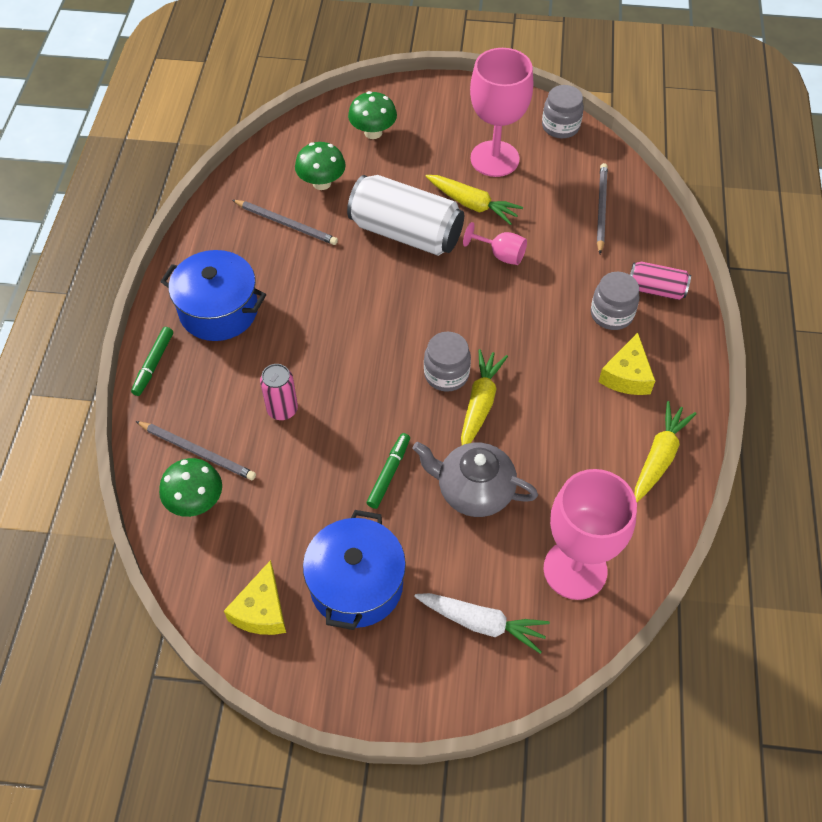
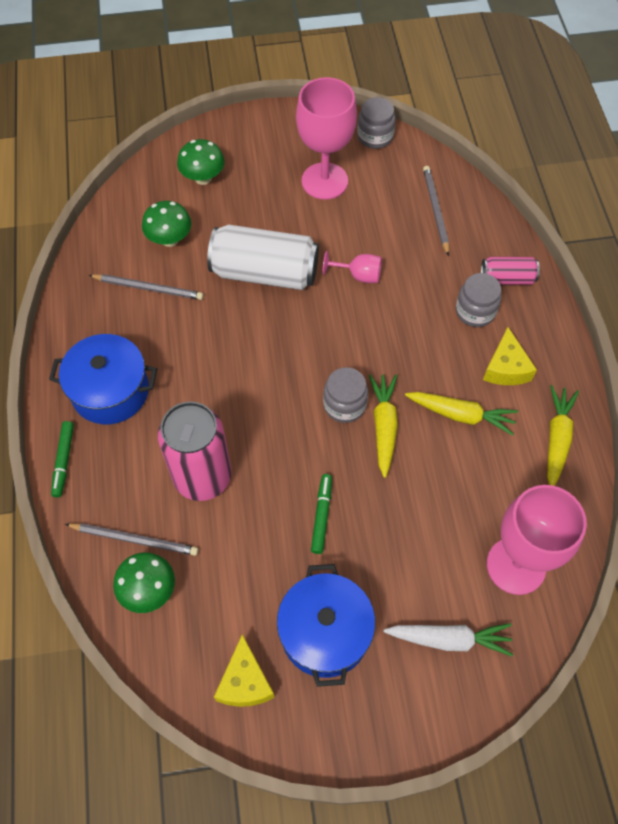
camera: 15 degrees left, 5 degrees up
(282, 409) = (202, 477): pink can -> pink can, size x1.93
(472, 204) = (318, 231): yellow carrot -> yellow carrot (461, 415)
(473, 490) = (403, 513): grey teapot -> none

